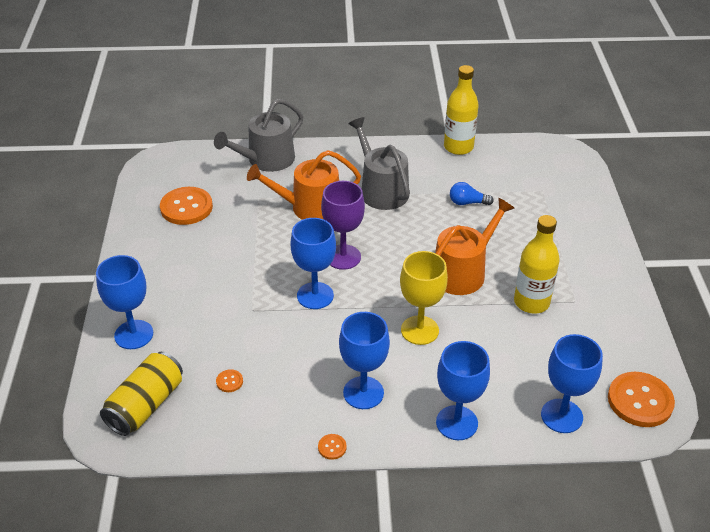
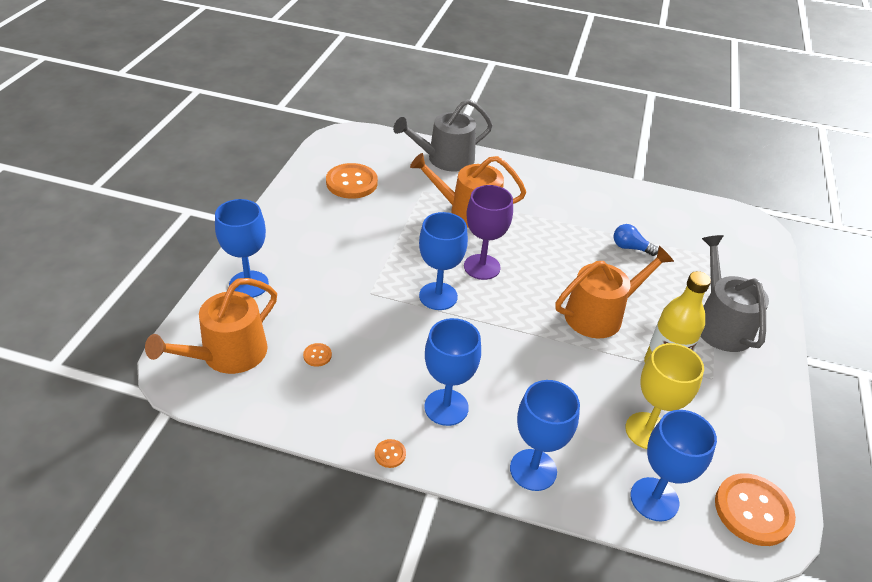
camera: 15 degrees right, 0 degrees up
(146, 405) = (227, 354): yellow can -> orange watering can
(381, 190) = (546, 213): grey watering can -> grey watering can (720, 323)
(419, 330) = (531, 360): yellow goblet -> yellow goblet (647, 431)
(458, 147) = (641, 193): yellow bottle -> none

